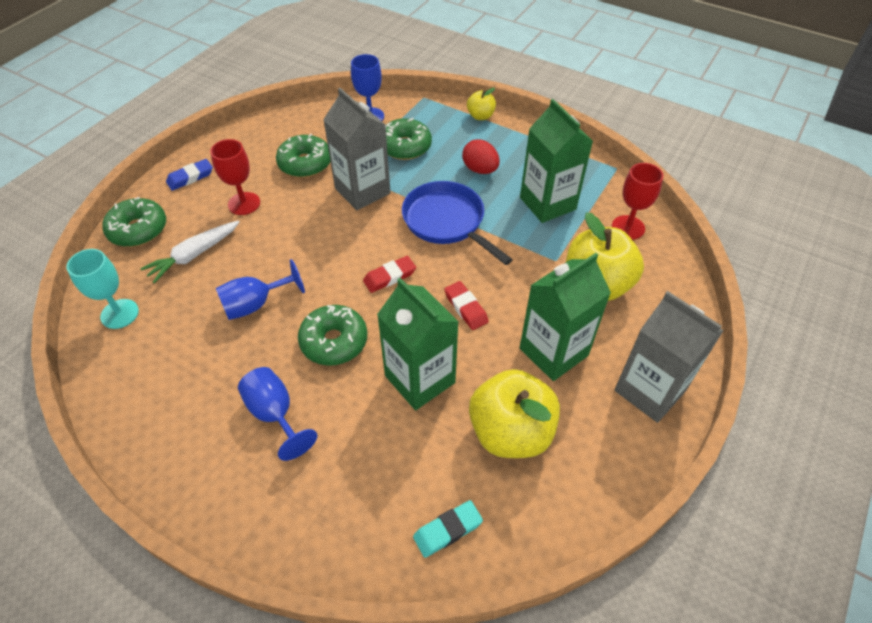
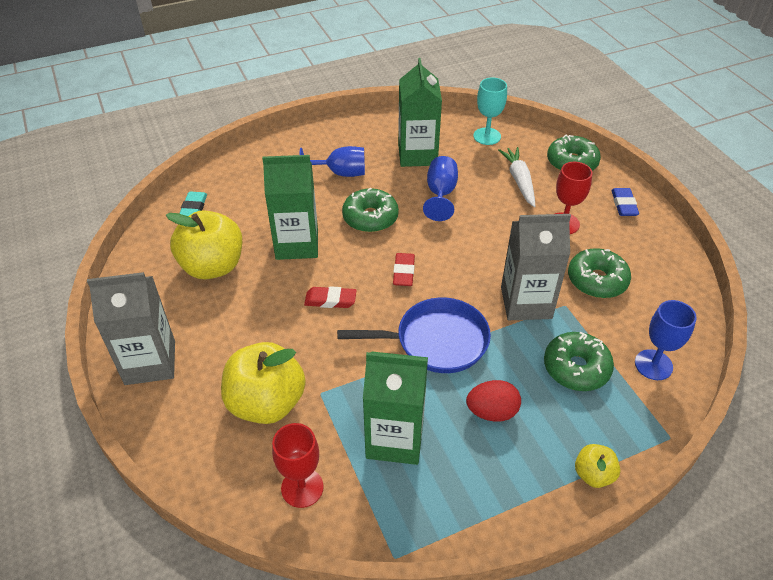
camera: 125 degrees right, 5 degrees down
(553, 352) = (240, 327): green carton -> green carton (417, 155)

